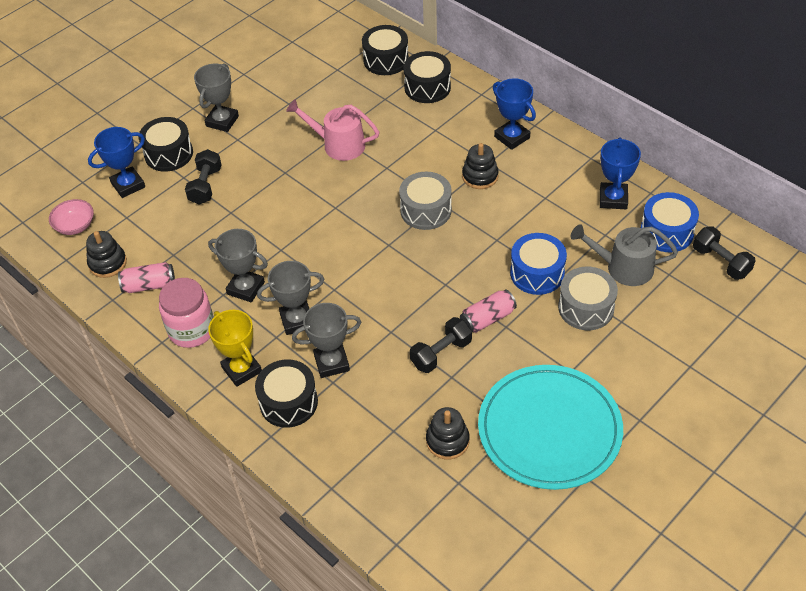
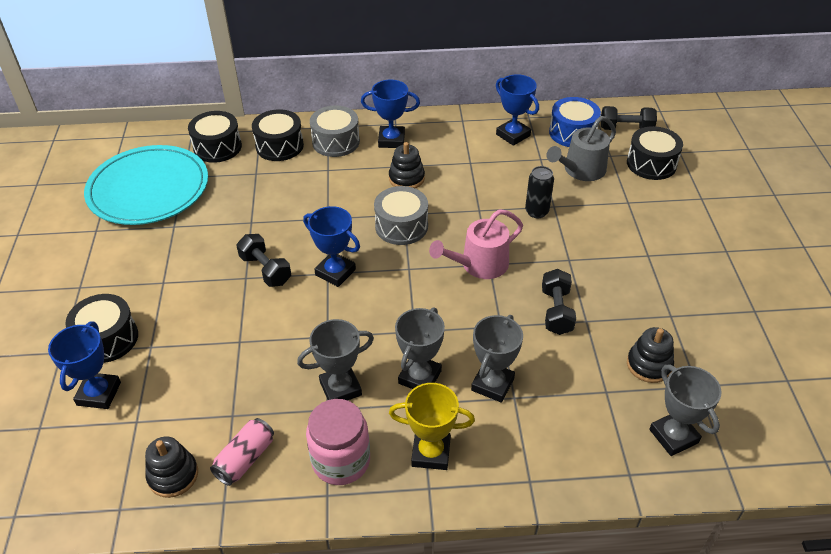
camera: 50 degrees left, 5 degrees down
(75, 226) = (87, 471): pink bowl -> none
(206, 186) = (184, 338): black dumbbell -> black dumbbell (265, 270)
(222, 121) = (127, 278): grey trophy -> grey trophy (673, 436)
(288, 402) = (505, 443): black drum -> black drum (651, 164)
(339, 145) = (264, 228): pink watering can -> pink watering can (479, 264)
(340, 210) = (335, 272): none -> blue trophy
(487, 319) = (550, 264): pink can -> none
(537, 273) = (536, 212): blue drum -> black can
(549, 429) = (692, 301): turquoise plate -> turquoise plate (148, 189)
(586, 308) = (597, 210): grey drum -> grey drum (336, 142)

